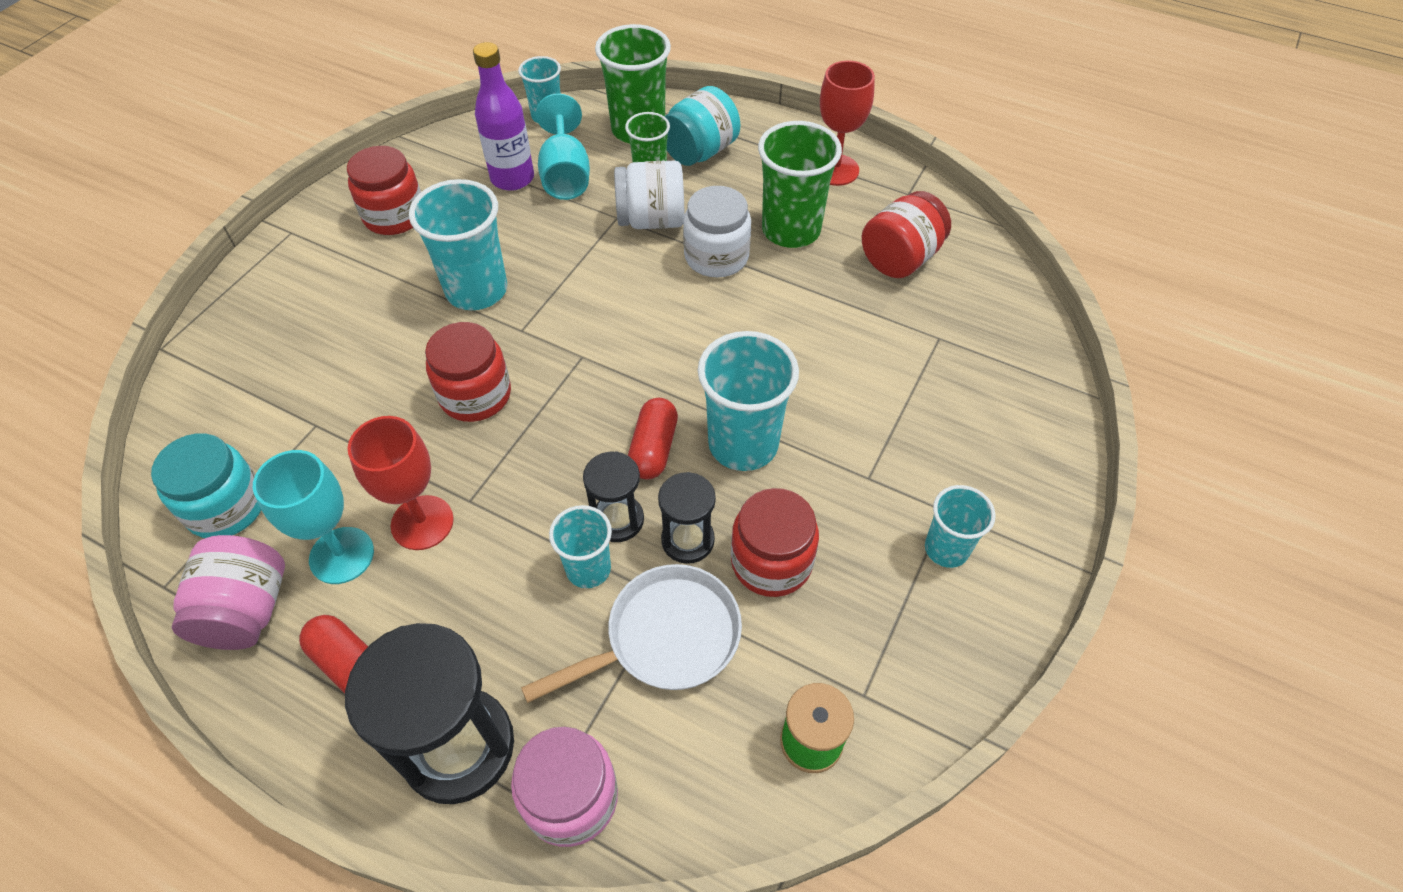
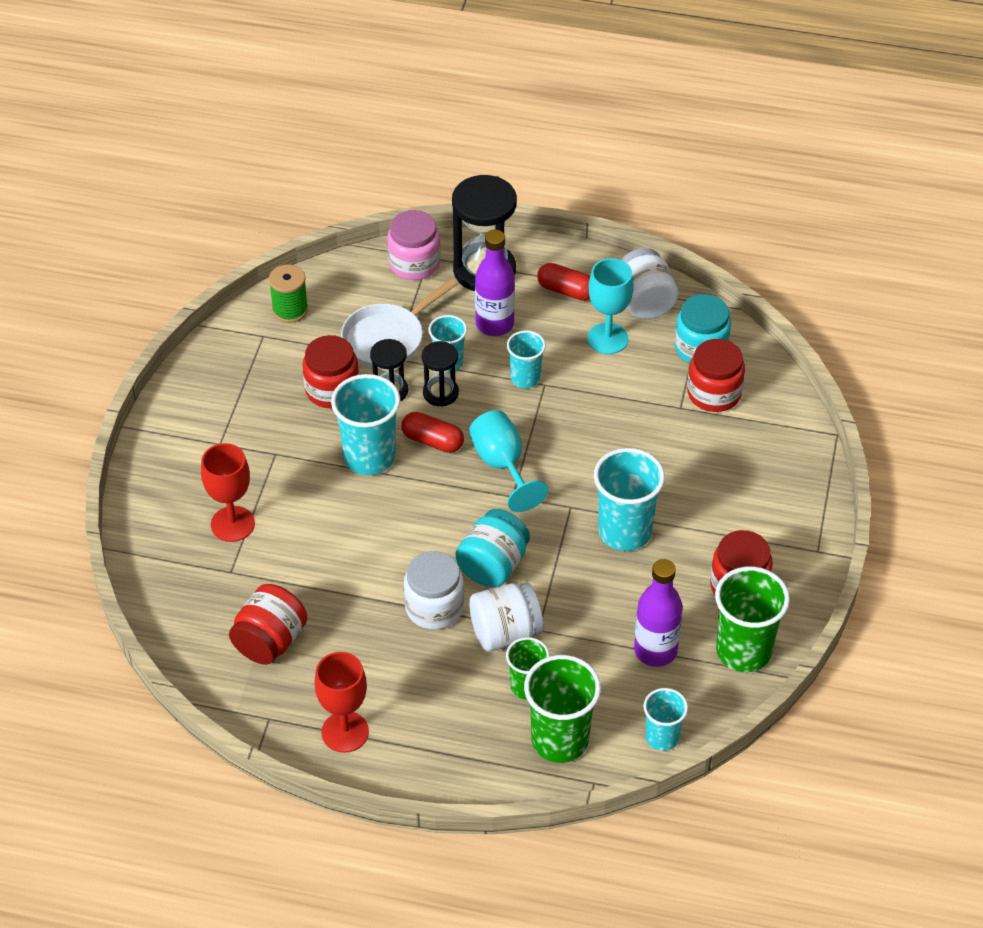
camera: 165 degrees right, 5 degrees down
(247, 610) = (645, 302): pink jar -> white jar
(422, 522) = (568, 365): red goblet -> red goblet (232, 524)
(475, 395) = (578, 450): red jar -> red jar (714, 393)
(491, 624) = (494, 324): none -> purple bottle
(565, 175) = (607, 666): turquoise goblet -> turquoise goblet (502, 465)
(653, 449) = (432, 441): red capsule -> red capsule turned 60 degrees counterclockwise
(700, 152) = (487, 725): turquoise jar -> turquoise jar (493, 565)
(791, 230) = (374, 650): green cup -> green cup (743, 651)
(946, 549) = (218, 420): turquoise cup -> turquoise cup (525, 378)

